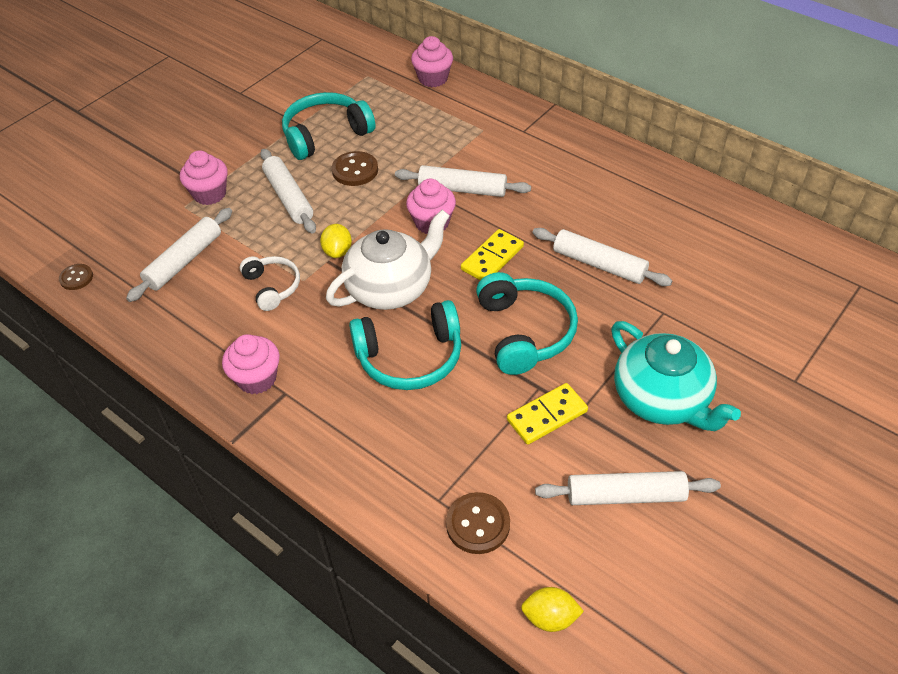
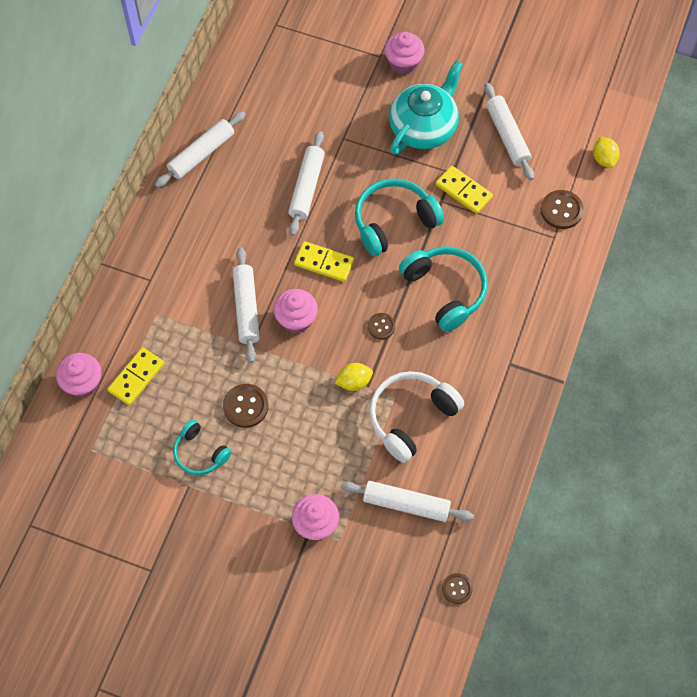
camera: 110 degrees left, 15 degrees up
(257, 378) = (504, 389): pink cupcake -> pink cupcake (403, 63)
(272, 287) = (411, 417): white headphones -> white headphones, size x1.65
(289, 197) = (299, 450): white rolling pin -> white rolling pin (201, 154)
(326, 134) = (200, 453): turquoise headphones -> turquoise headphones, size x0.60
(391, 288) = (381, 326): white teapot -> brown button
(422, 108) = (136, 377): none -> yellow domino

